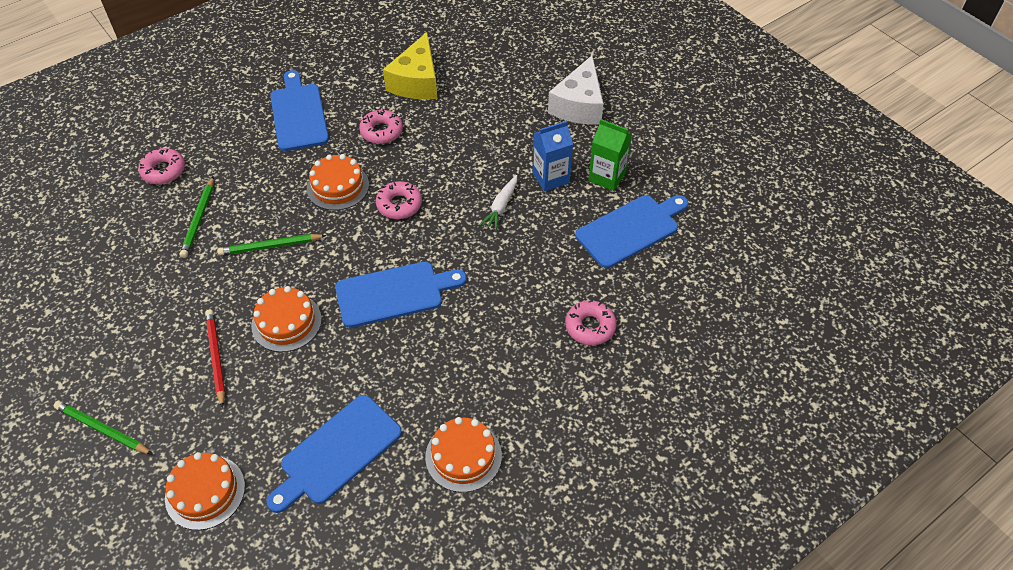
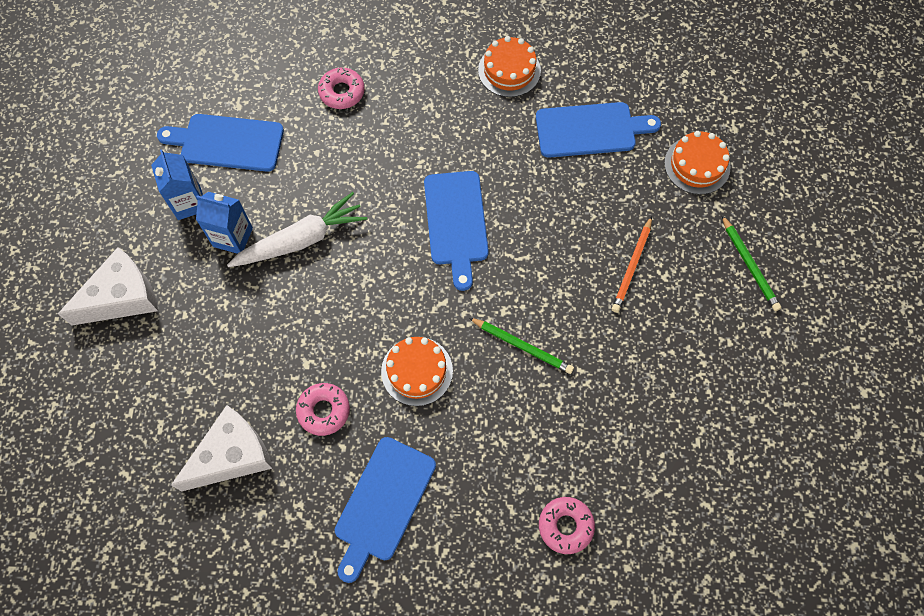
camera: 140 degrees left, 15 degrees up
(199, 219) = (566, 429): green pencil -> none
(216, 357) = (632, 266): red pencil -> orange pencil
(286, 322) = (558, 258): orange cake -> none
(394, 293) = (456, 222): blue cutting board -> blue cutting board turned 120 degrees counterclockwise
(399, 205) = (381, 307): pink donut -> none
(416, 81) = (232, 455): yellow cheese -> white cheese
(501, 207) = (301, 239): white carrot -> white carrot, size x1.79
(607, 177) = (189, 202): green carton -> blue carton

